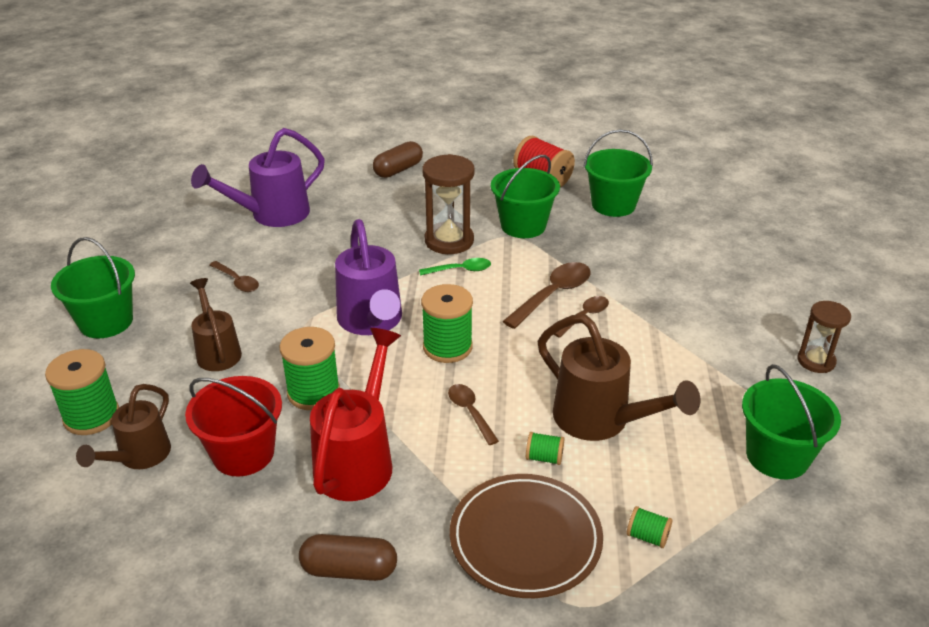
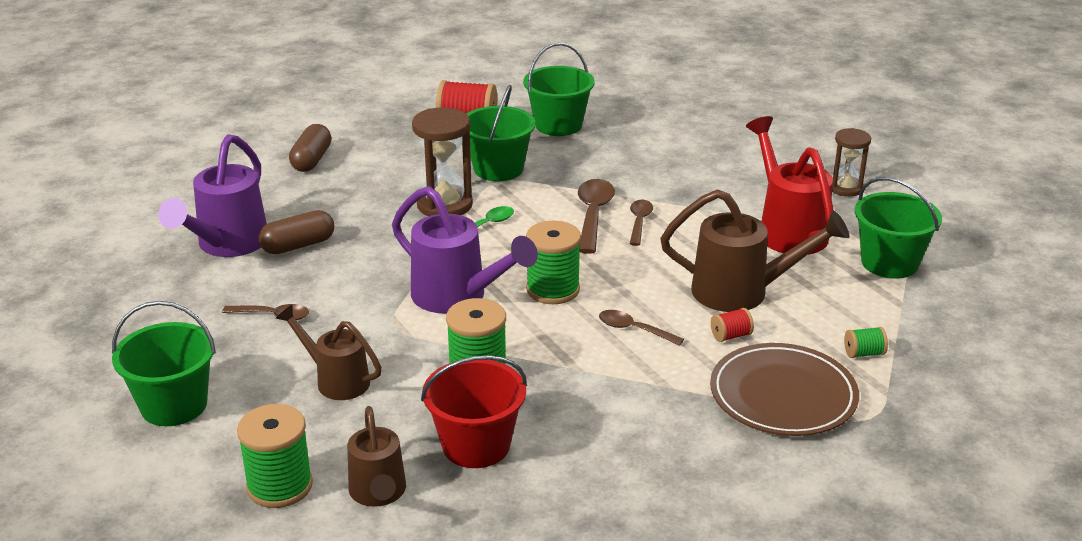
camera: 35 degrees left, 5 degrees down
(349, 570) = (678, 480): brown capsule -> brown capsule (298, 245)
(358, 460) = (585, 404): red watering can -> red watering can (788, 230)
(544, 458) = (731, 336): green spool -> red spool

